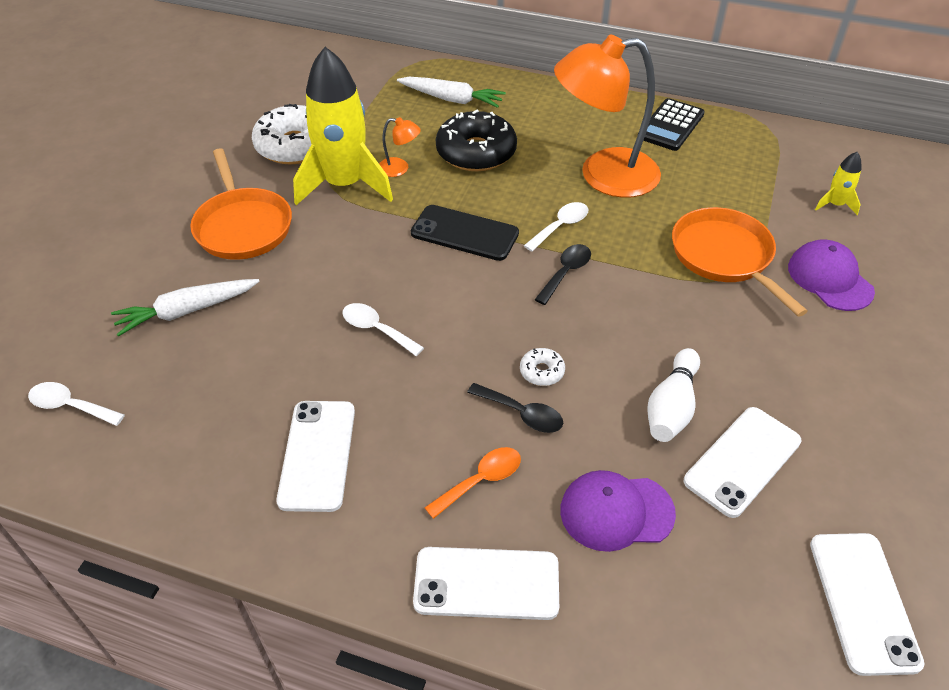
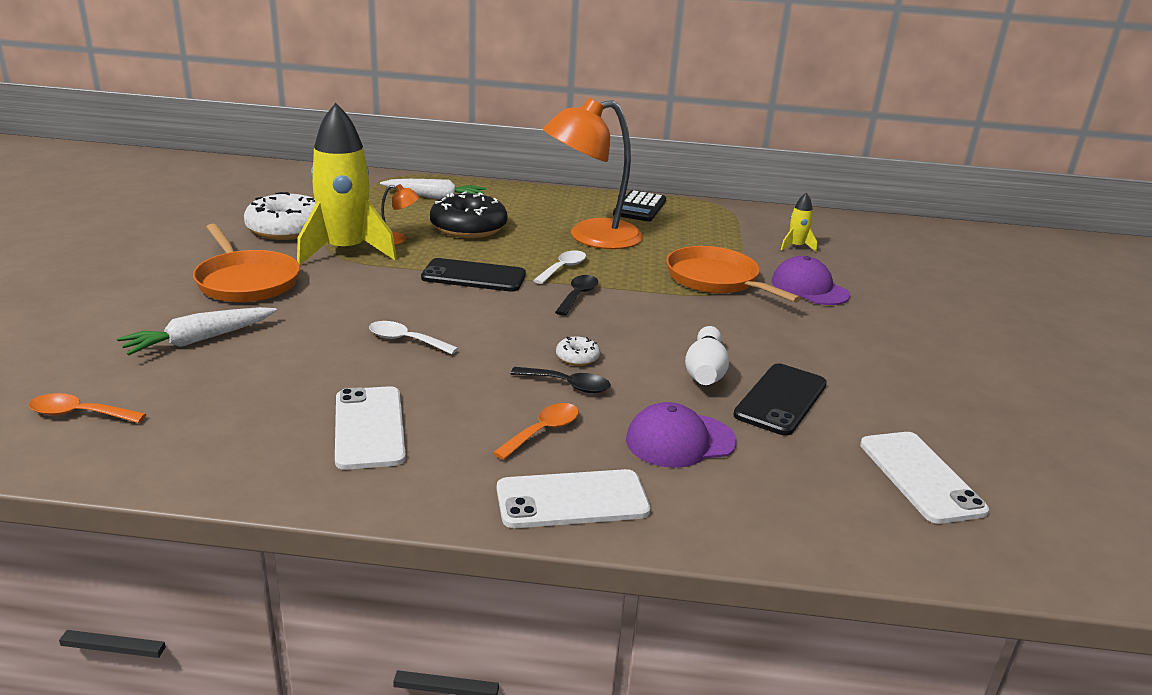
camera: 15 degrees left, 20 degrees down
(70, 406) = (79, 414): white spoon -> orange spoon
(742, 461) = (781, 399): white phone -> black phone

